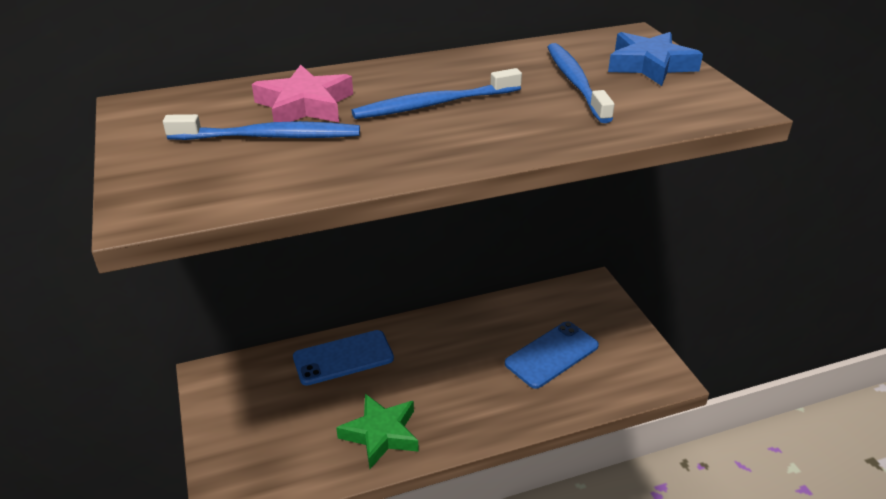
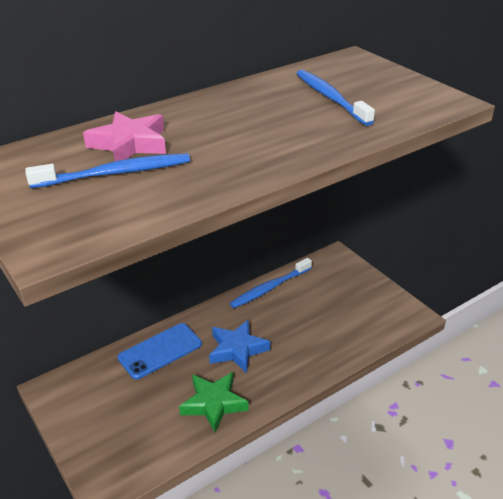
camera: 15 degrees left, 0 degrees up
(435, 104) = (234, 129): blue toothbrush -> blue toothbrush (270, 288)
(551, 354) = (323, 315): blue phone -> none
(650, 65) = (377, 78): blue star -> blue star (237, 349)

